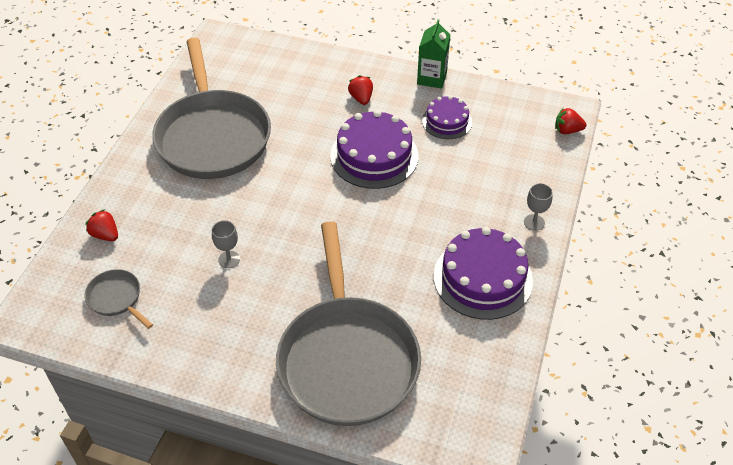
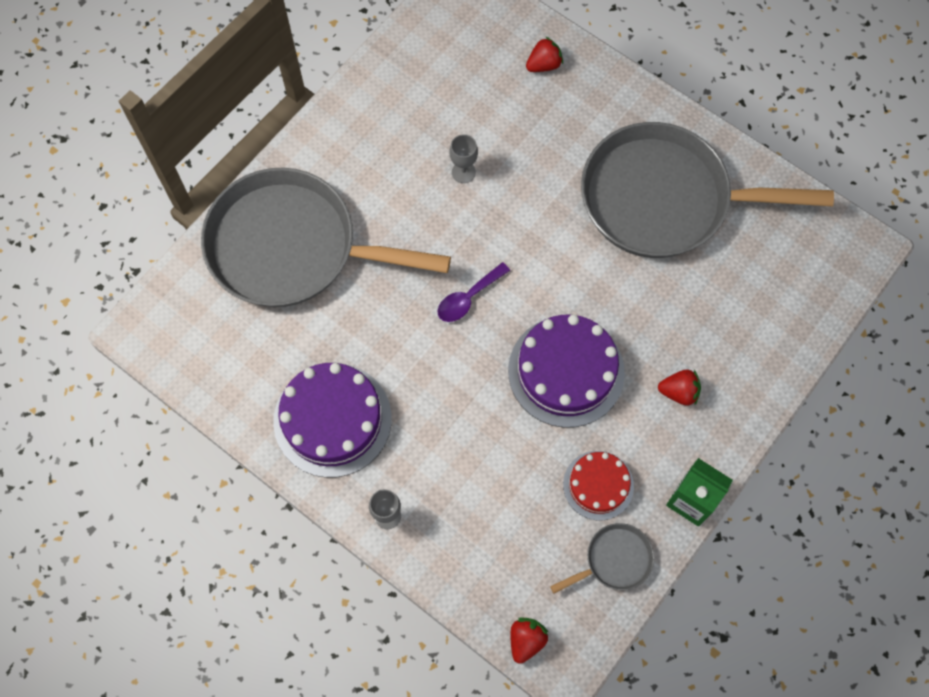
camera: 110 degrees right, 20 degrees up
(116, 298) = (453, 62): grey pan -> grey pan (614, 560)
(341, 225) = (468, 298): none -> purple spoon
(447, 121) = (598, 485): purple cake -> red cake

